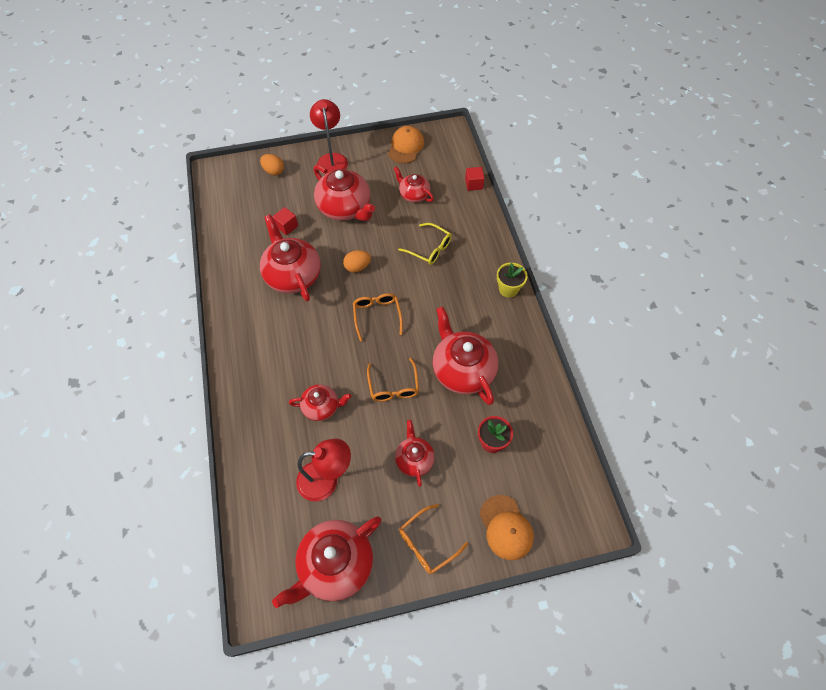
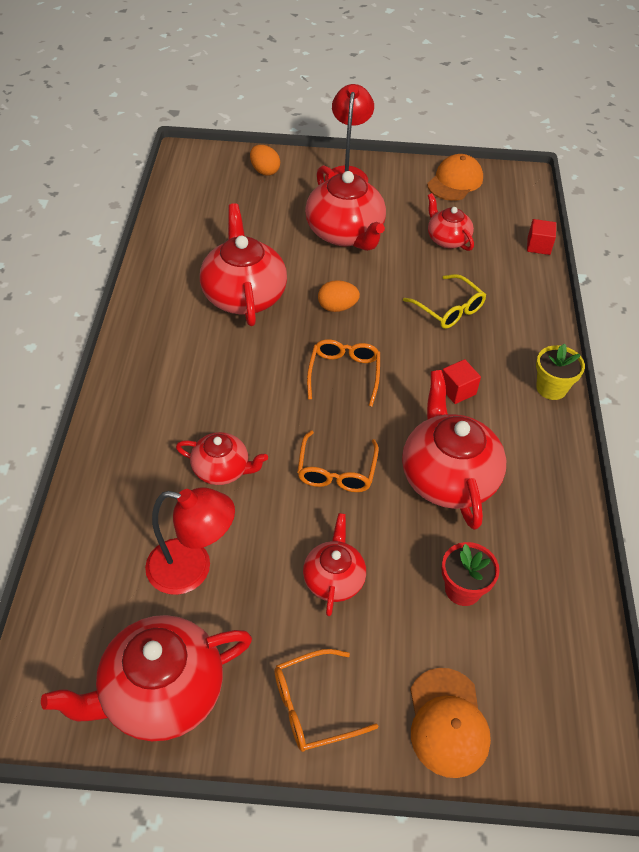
camera: 15 degrees right, 10 degrees down
(287, 226) = (258, 237): red cube -> red cube (457, 390)

